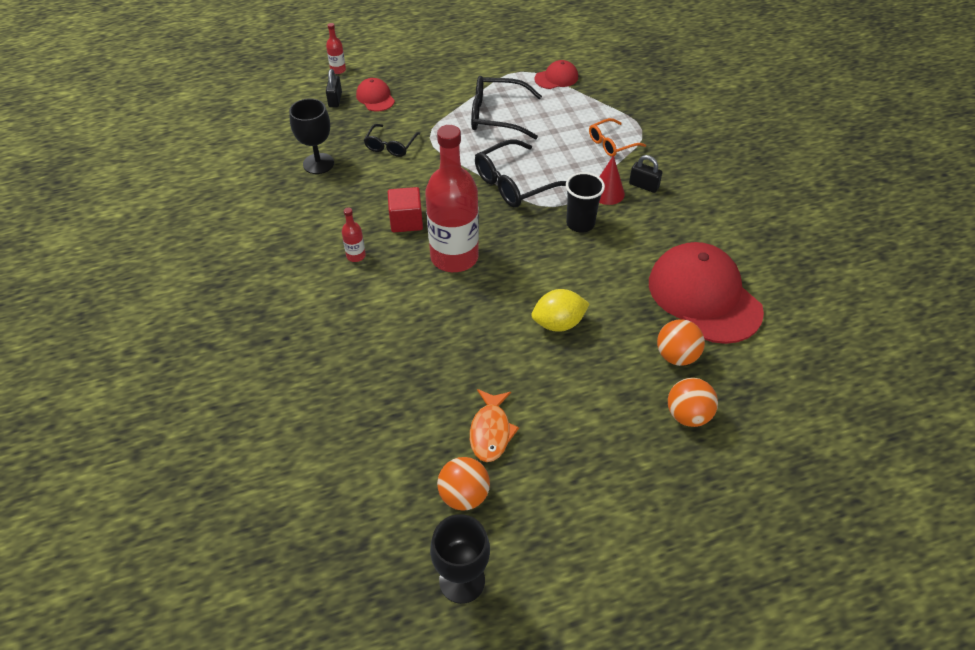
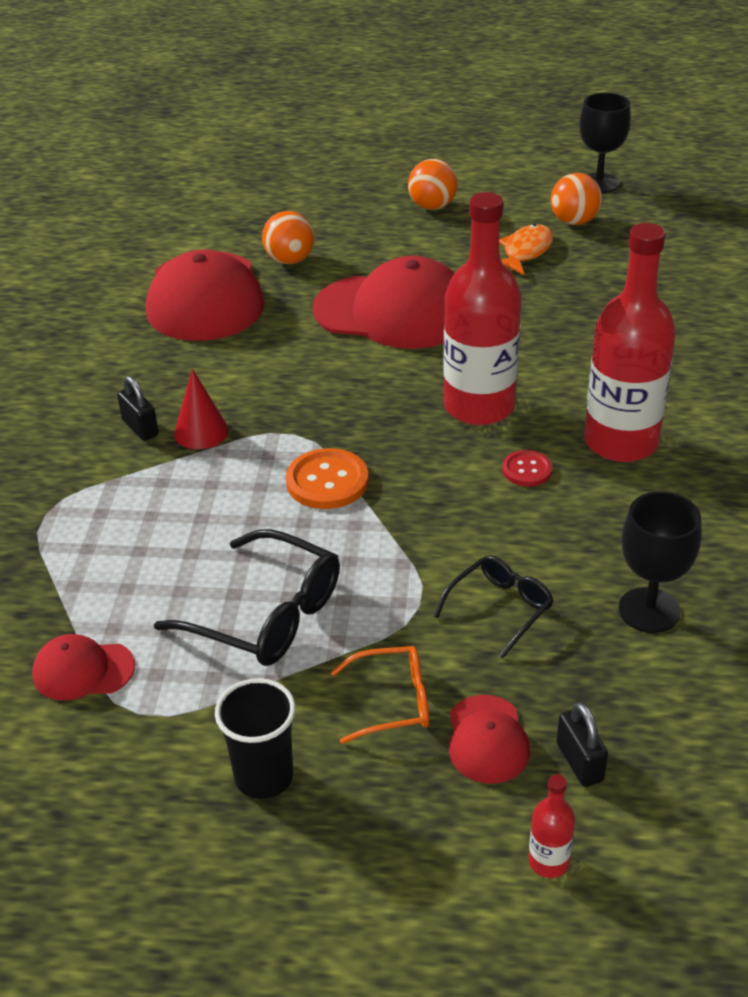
camera: 155 degrees left, 10 degrees down
(335, 100) = (579, 762): black padlock -> black padlock turned 45 degrees counterclockwise
(356, 256) = (621, 442): red bottle -> red bottle, size x2.49
(406, 221) = (527, 470): red cube -> red button
(514, 184) = (327, 481): black glasses -> orange button
(558, 323) = (393, 312): yellow lemon -> red cap
(580, 223) = (276, 403): black cup -> black cup (264, 777)
(611, 144) = (120, 503): orange glasses -> orange glasses (393, 702)
(687, 415) = (323, 223): orange ball -> orange ball (432, 206)

